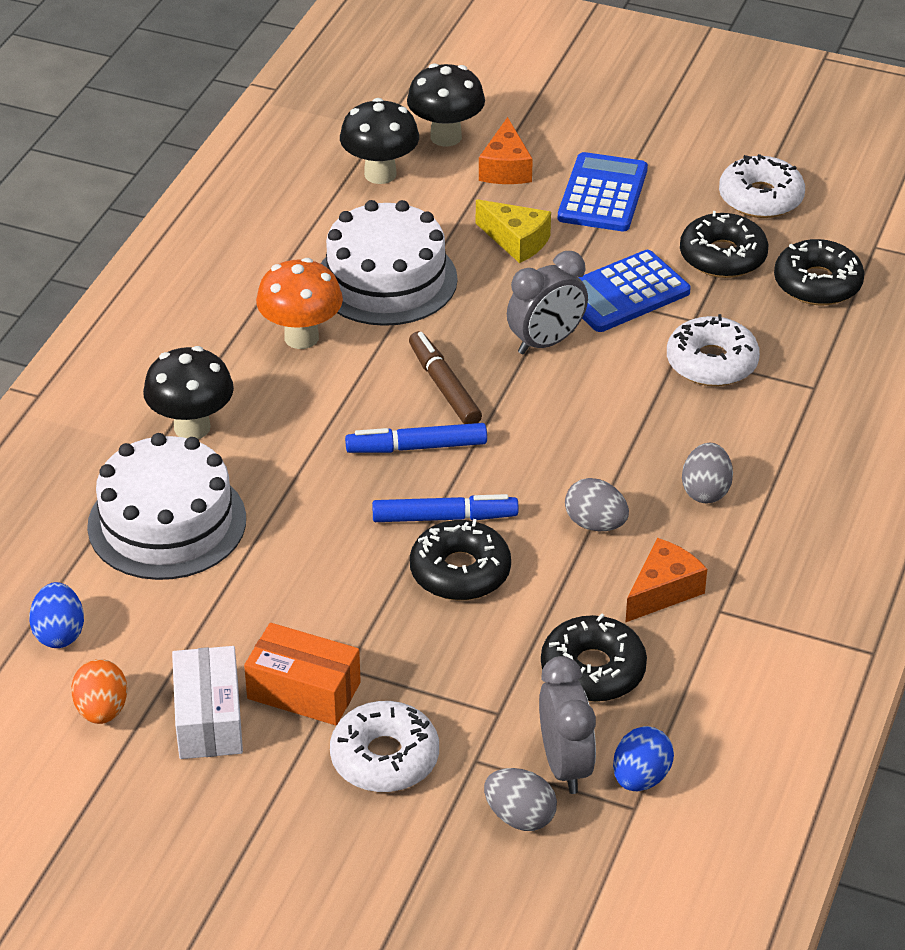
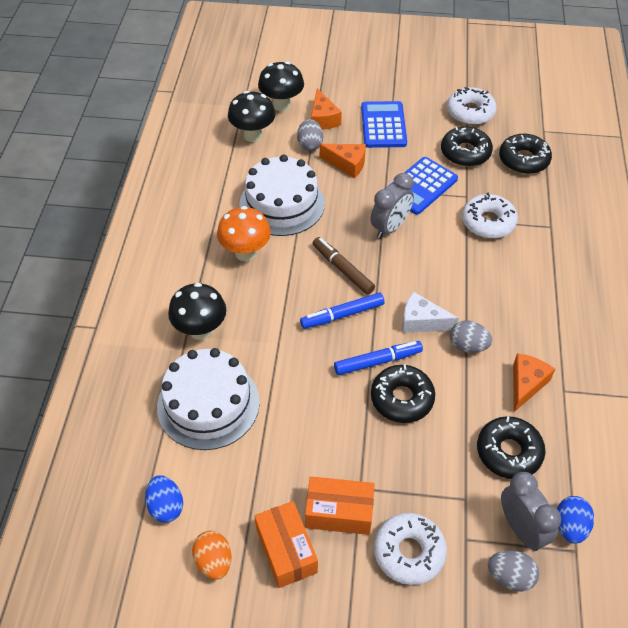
camera: 15 degrees left, 10 degrees up
(209, 719) = (286, 550): white box -> orange box
(516, 241) = (347, 164): yellow cheese -> orange cheese
(537, 478) = (422, 321): none -> white cheese
(705, 491) = (521, 309): grey egg -> grey egg (310, 145)

